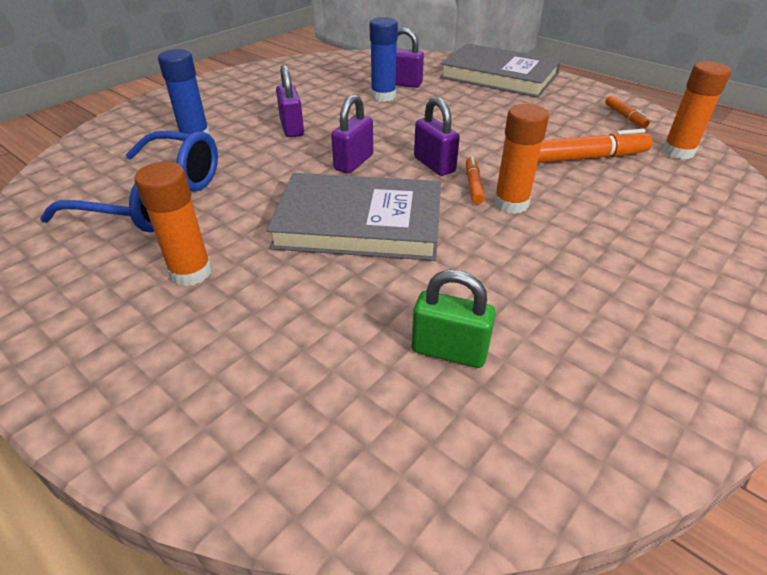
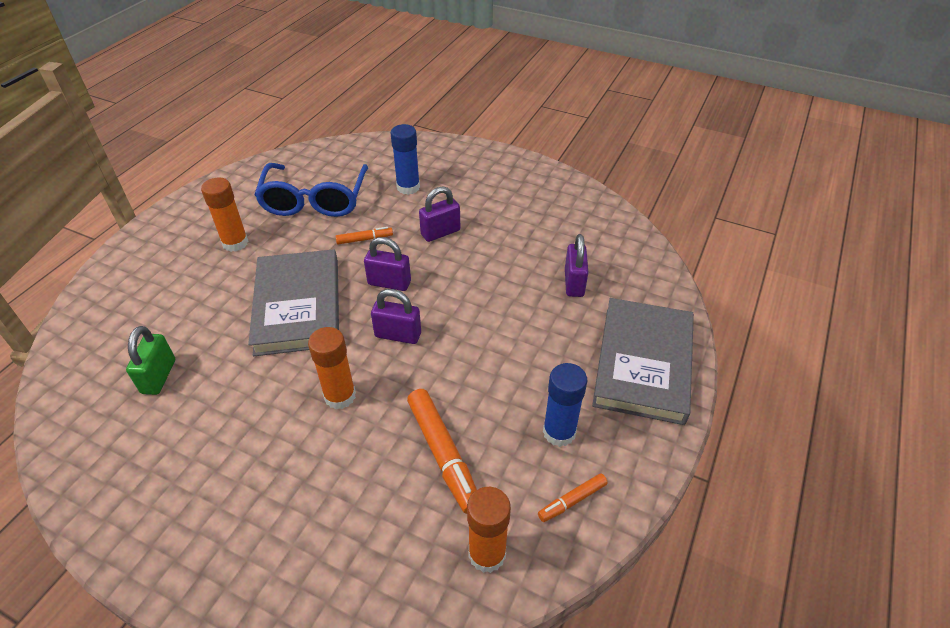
camera: 75 degrees right, 5 degrees up
(383, 96) = (534, 274): blue glue stick -> blue glue stick (559, 432)
(434, 165) = (398, 335): purple padlock -> purple padlock turned 60 degrees clockwise
(473, 185) = (367, 366): orange marker -> orange marker (364, 239)

